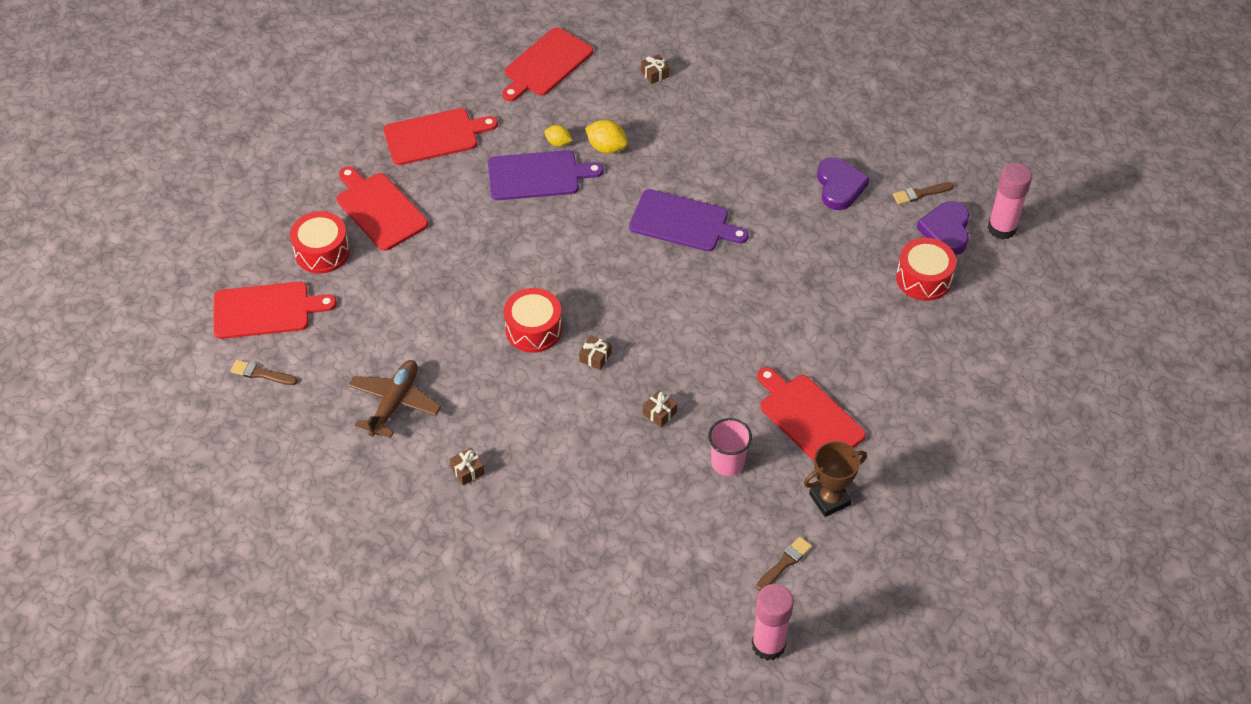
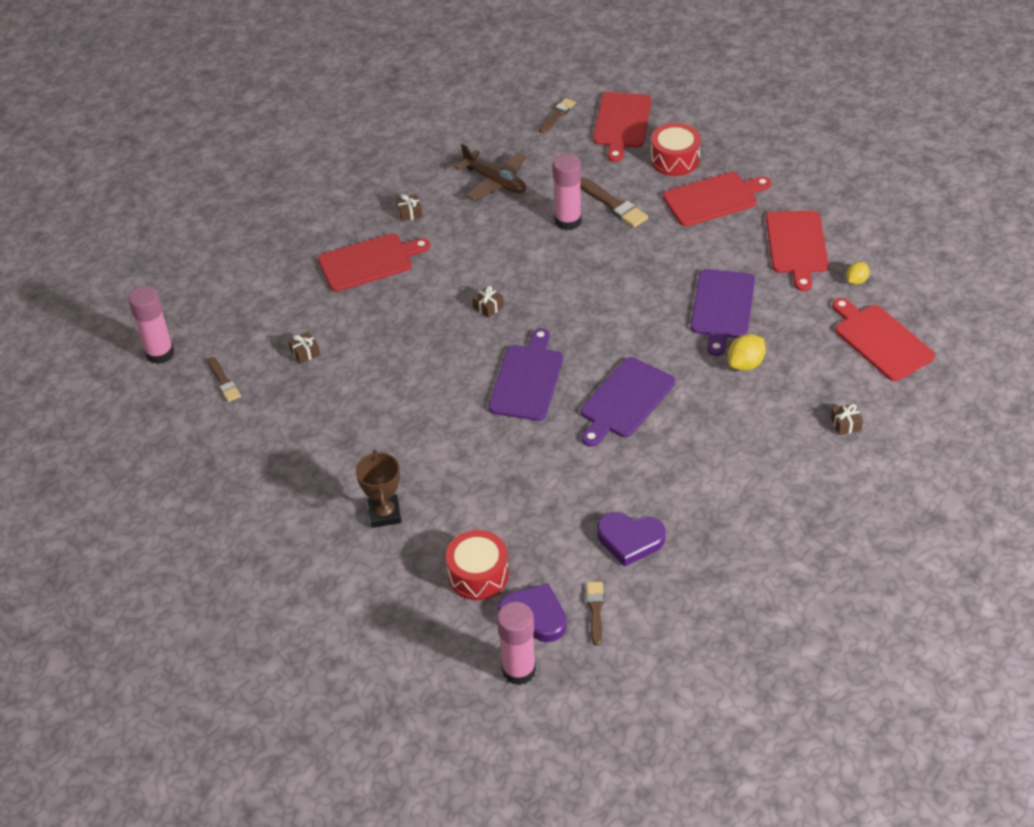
camera: 110 degrees right, 5 degrees down
(408, 288) = (613, 205): none -> brown brush
(444, 321) = (568, 221): none -> pink glue stick
(533, 329) = (536, 273): red drum -> none
(558, 143) = (762, 329): yellow lemon -> yellow lemon (856, 281)
(659, 413) = (409, 336): brown gift -> brown gift (305, 352)
(684, 300) = (527, 379): none -> purple cutting board
(727, 463) = (337, 368): pink cup -> none
(809, 417) = (356, 435): red cutting board -> red cutting board (369, 262)
(829, 499) = (266, 427): brown trophy -> brown trophy (384, 514)

